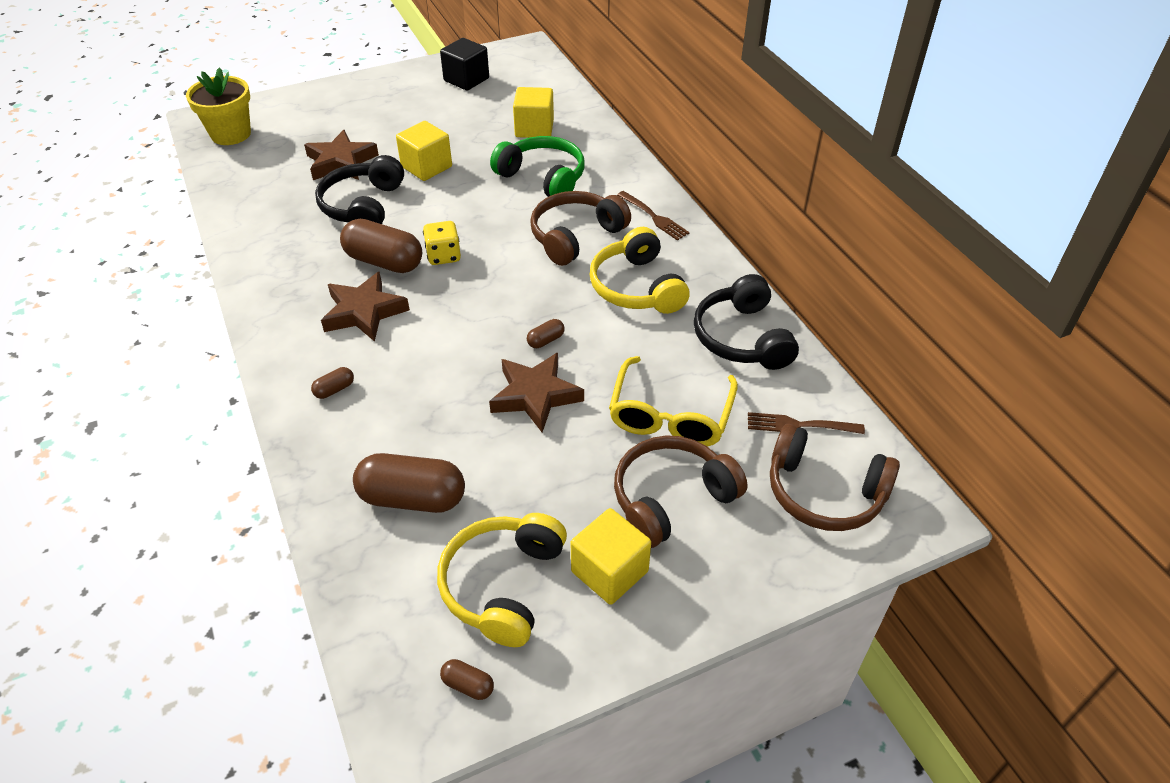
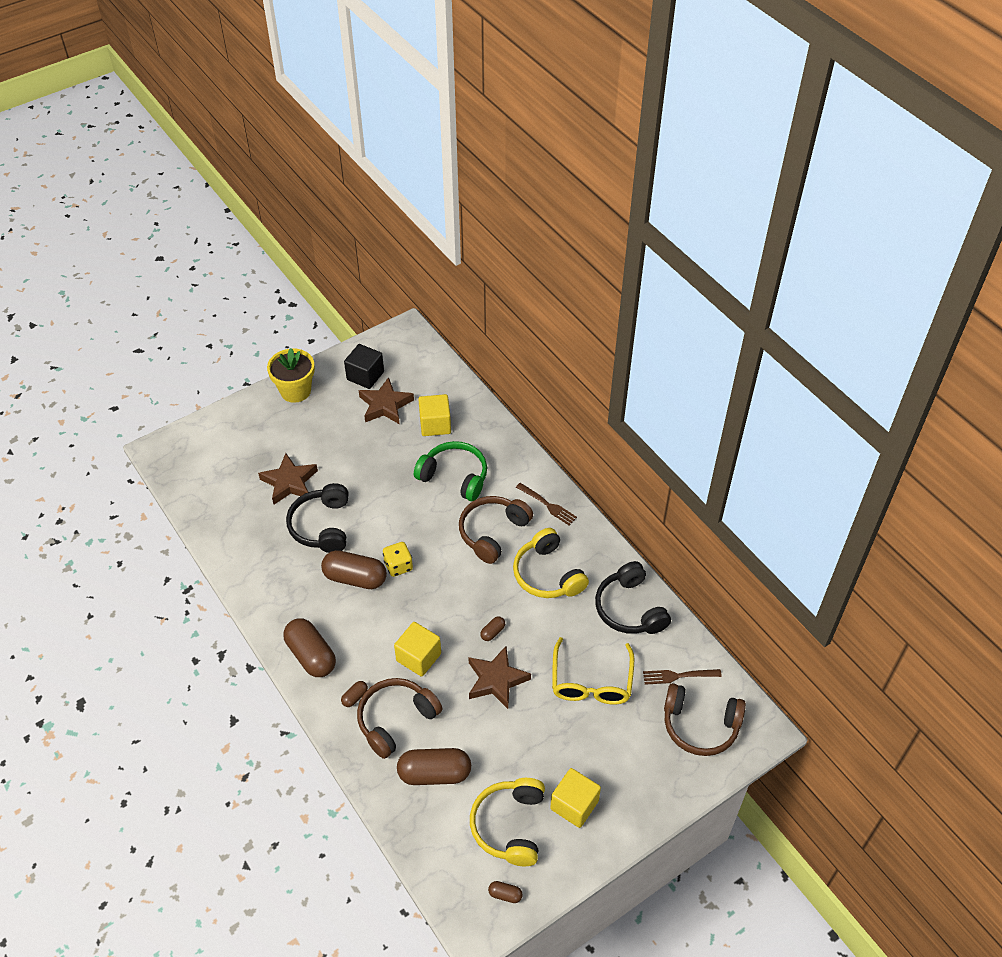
camera: 10 degrees left, 5 degrees up
(231, 134) = (188, 464): yellow flower pot -> yellow flower pot (295, 391)
(295, 335) = (311, 655): none -> brown capsule
(364, 312) = (354, 627): brown star -> brown star (385, 405)
(426, 167) = (360, 478): yellow cube -> yellow cube (418, 657)
(671, 498) = (603, 746): brown headphones -> brown headphones (396, 720)

